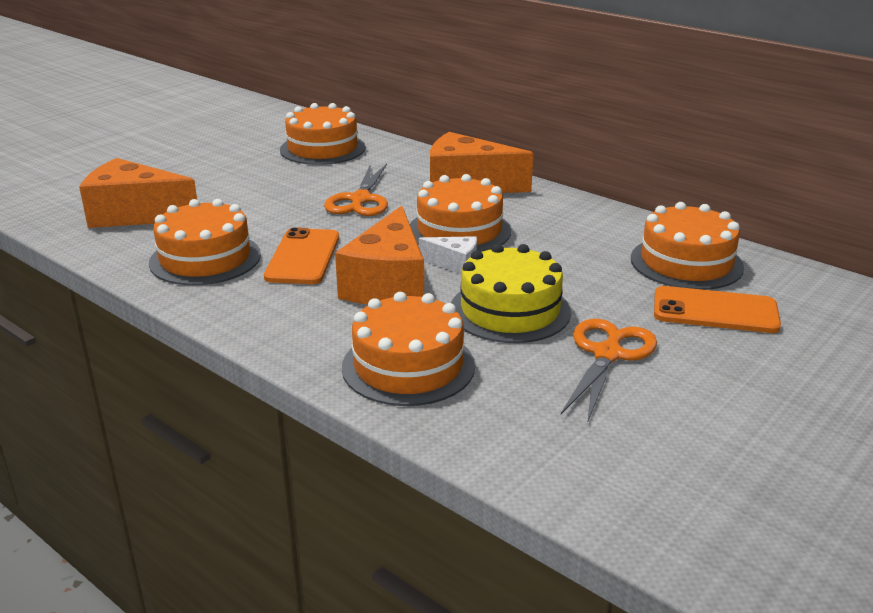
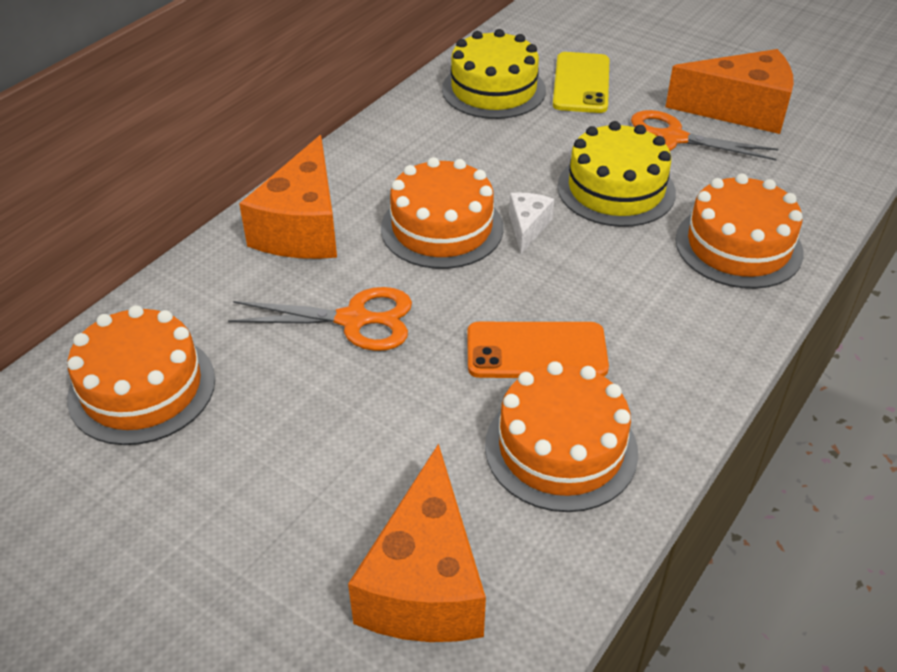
camera: 95 degrees left, 15 degrees up
(388, 284) = (586, 273): orange cheese -> orange cheese (740, 110)
(686, 262) = (493, 89): orange cake -> yellow cake
(715, 311) = (581, 83): orange phone -> yellow phone

